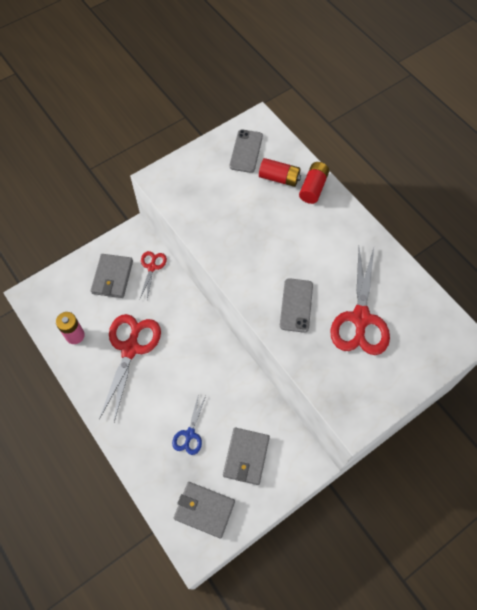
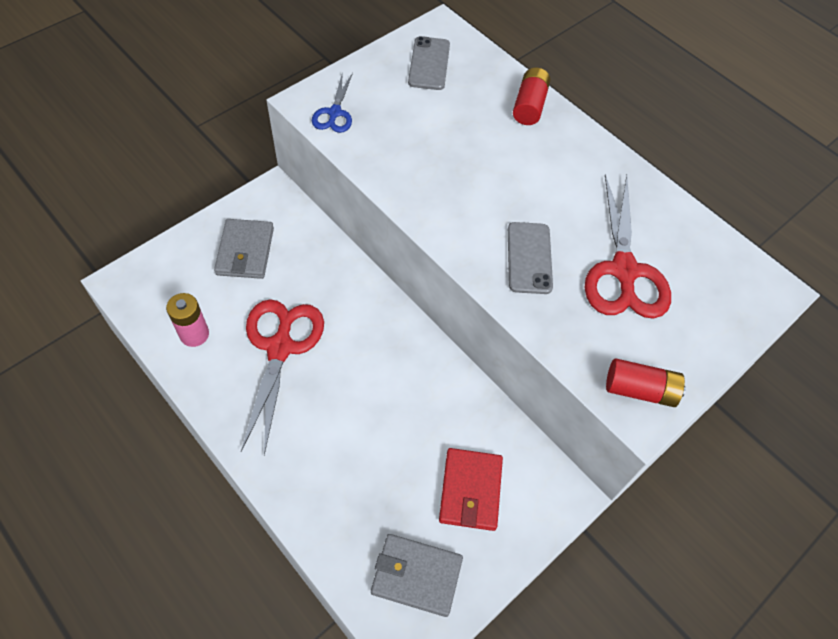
camera: 10 degrees left, 5 degrees down
(152, 267) = (302, 235): red scissors -> none
(189, 434) = (381, 464): blue scissors -> blue scissors (334, 113)
(246, 456) = (470, 490): grey wallet -> red wallet
(279, 178) = (480, 95): red battery -> red battery (640, 390)

